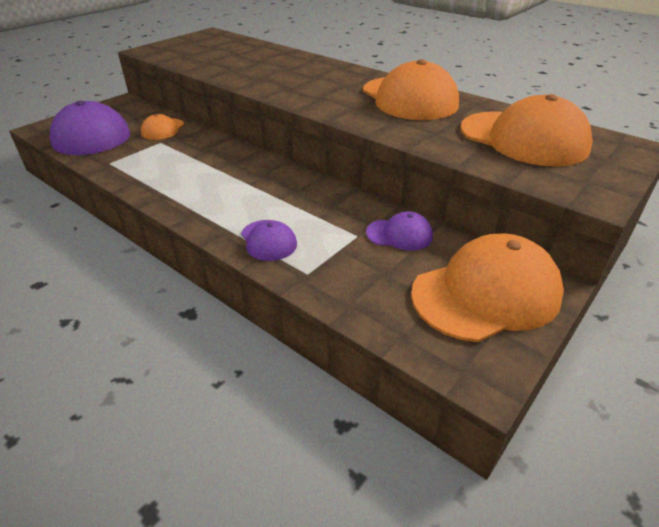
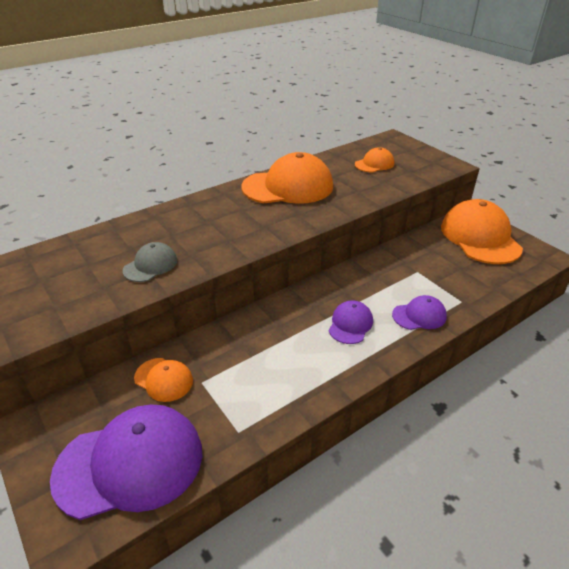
camera: 75 degrees left, 0 degrees up
(240, 69) = (150, 265): none -> grey cap
(399, 234) = (417, 253): purple cap -> purple cap (350, 324)
(523, 138) = (374, 164): orange cap -> orange cap, size x0.50

